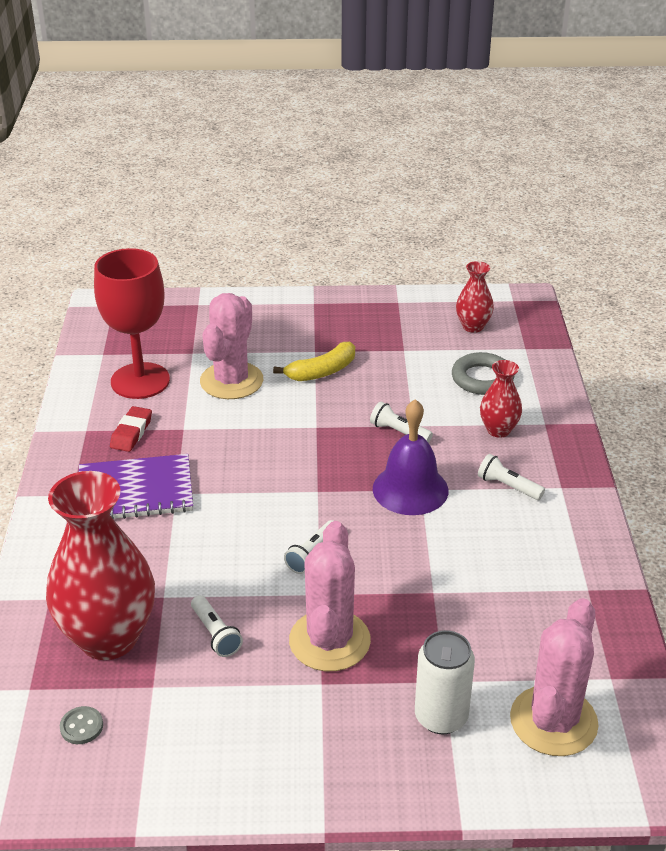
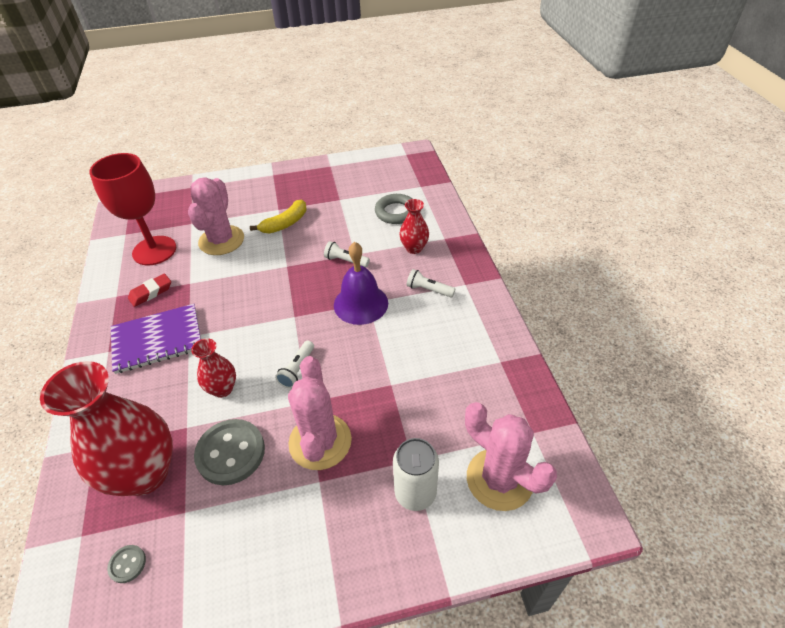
camera: 10 degrees left, 10 degrees up
(131, 433) = (151, 292): red eraser -> red eraser turned 45 degrees clockwise
(215, 634) = (231, 453): white flashlight -> grey button
(473, 326) = (383, 176): red vase -> red vase (222, 389)
(553, 721) = (499, 479): pink cactus -> pink cactus turned 60 degrees counterclockwise

